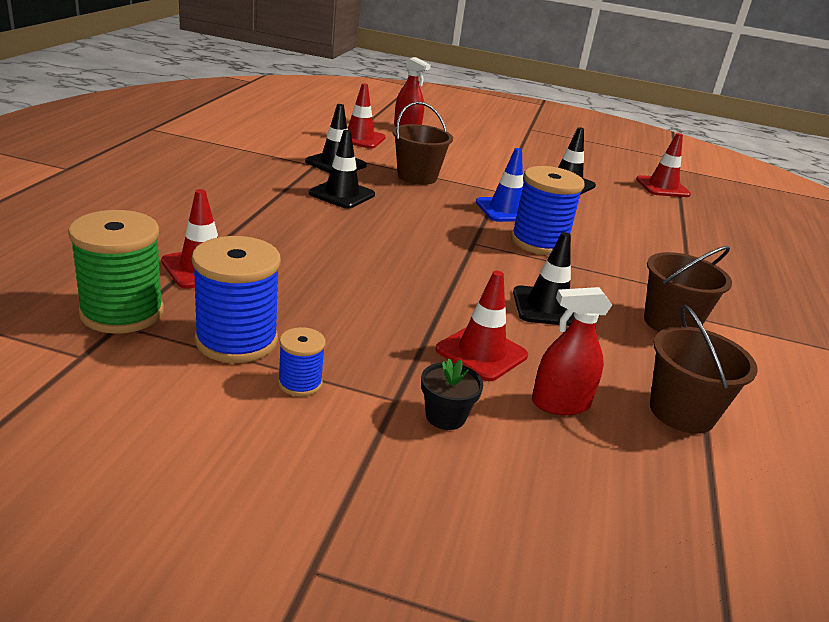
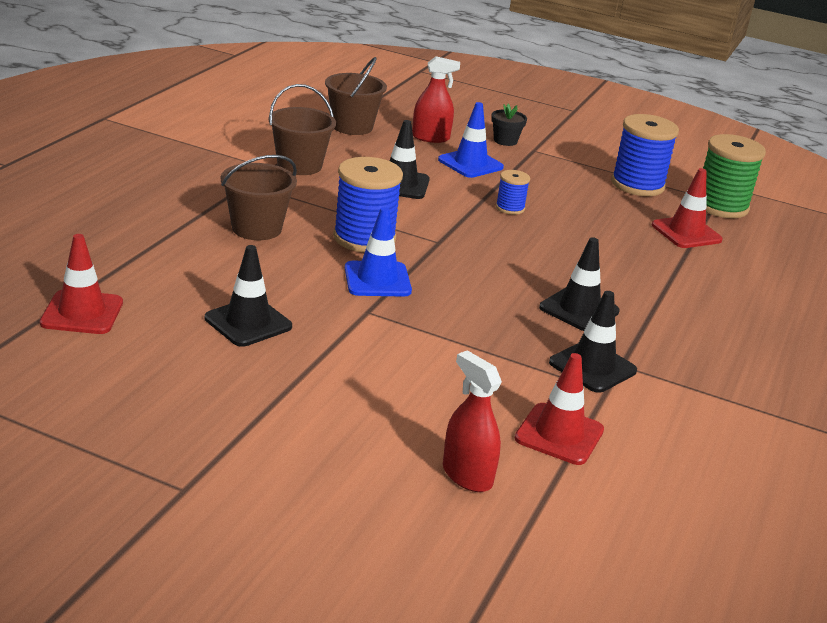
camera: 170 degrees left, 0 degrees up
(300, 383) = (591, 162): blue spool -> blue spool (510, 208)
(417, 177) = (477, 339): brown bucket -> brown bucket (256, 228)
(481, 353) = (470, 164): red traffic cone -> blue traffic cone

